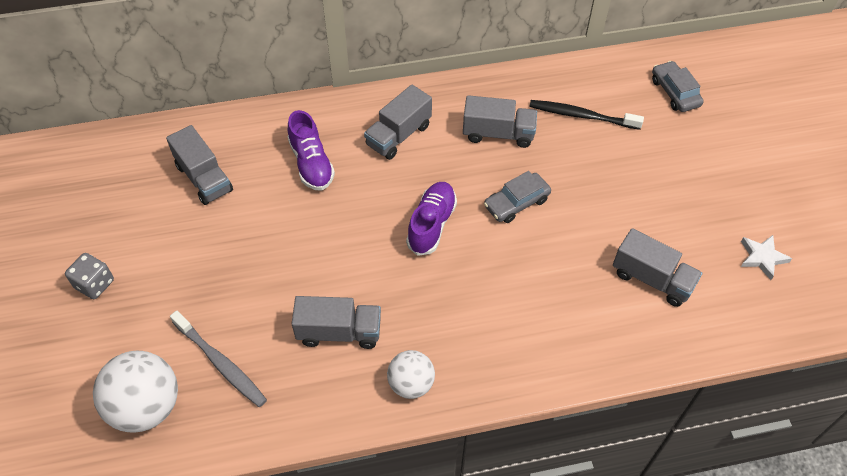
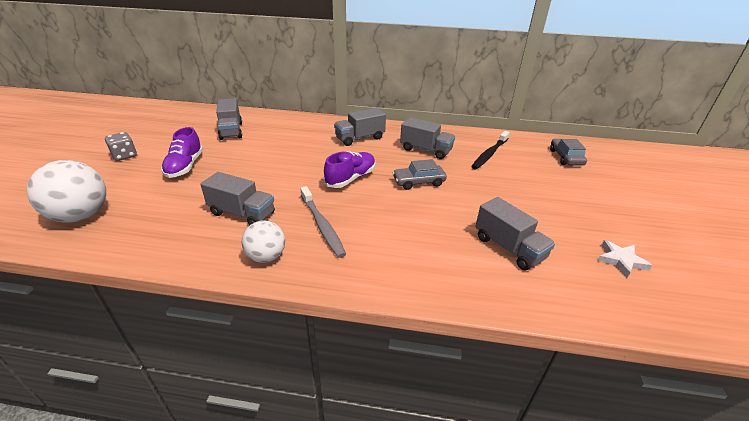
camera: 20 degrees right, 20 degrees down
(221, 363) = (151, 208): grey toothbrush -> grey toothbrush (322, 226)
(311, 164) = (297, 138): purple shoe -> purple shoe (185, 166)
(581, 116) = (489, 154): black toothbrush -> black toothbrush turned 90 degrees counterclockwise

